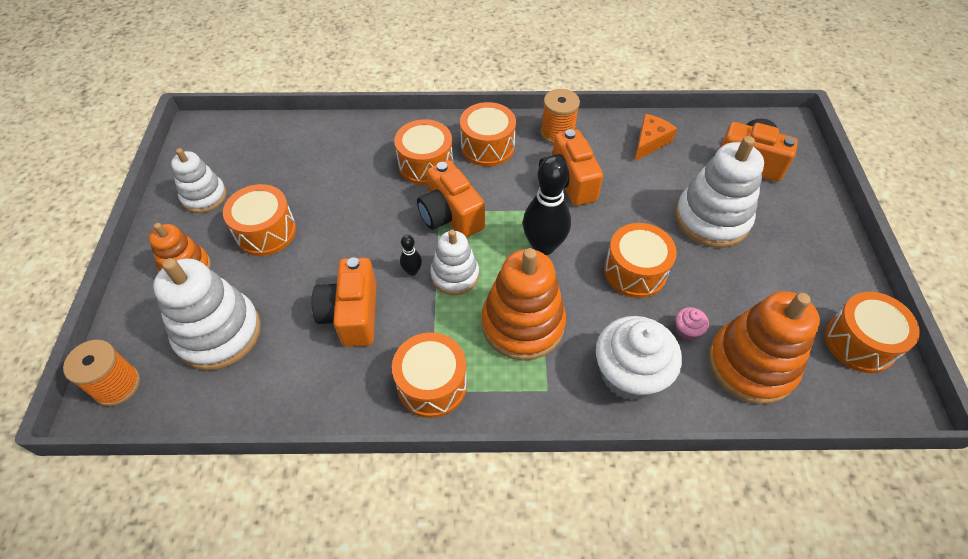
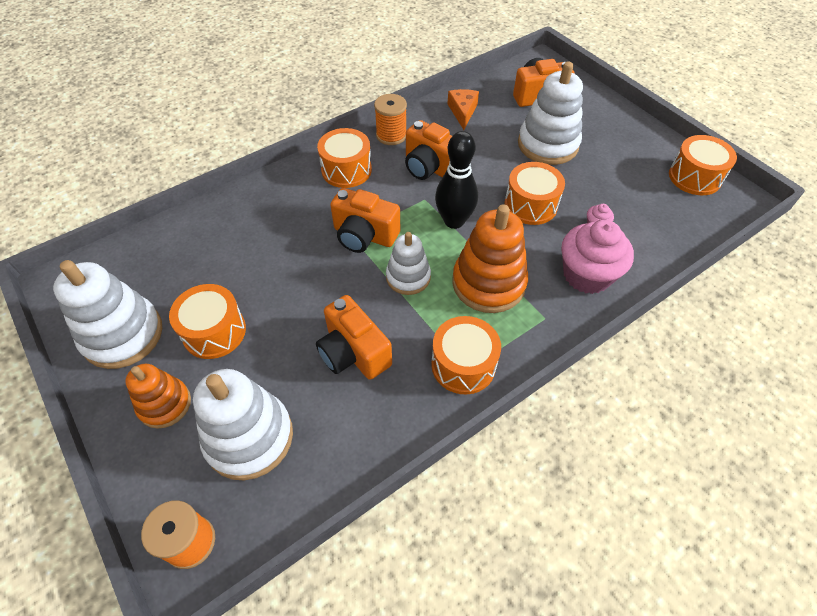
camera: 35 degrees left, 0 degrees up
(204, 196) = (123, 335): white stacking toy -> white stacking toy, size x1.63
(412, 271) = (372, 292): black bowling pin -> none
(426, 164) = (308, 207): orange drum -> none
(629, 374) = (587, 275): white cupcake -> pink cupcake
(751, 365) = (650, 225): orange stacking toy -> none

